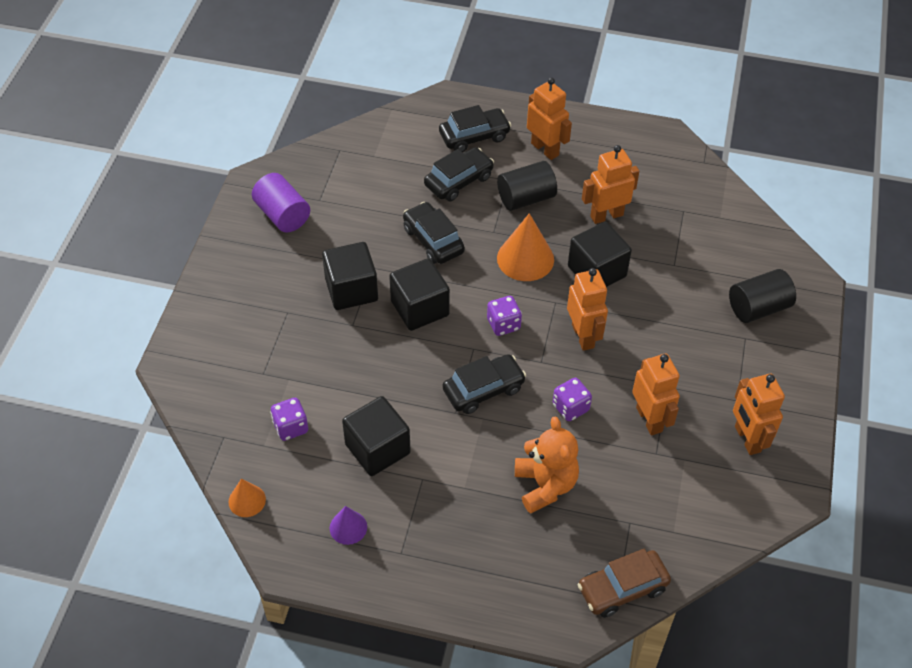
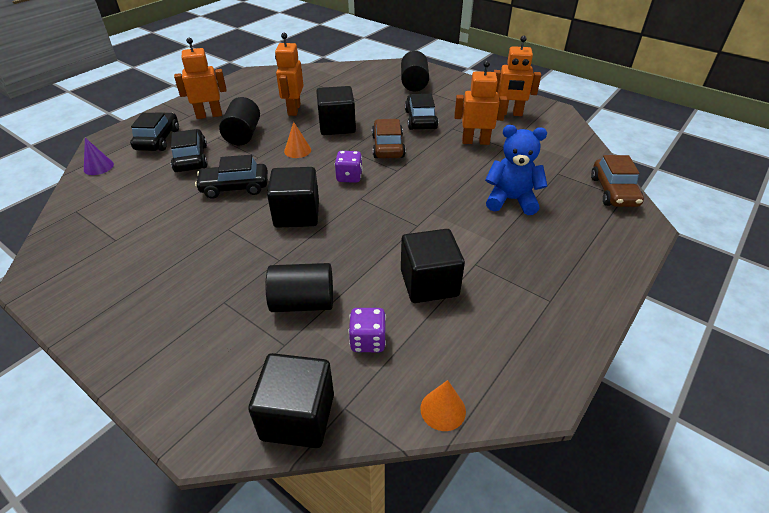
camera: 65 degrees left, 10 degrees down
(282, 215) = (102, 270): purple cylinder -> none
(311, 365) = (303, 302): none -> black cylinder
(348, 527) = (509, 330): purple cone -> purple cone (98, 167)
(351, 290) = (239, 249): black cube -> black cube (298, 416)
(483, 389) = (404, 204): black car -> black car (420, 120)
(525, 258) = (297, 150): orange cone -> orange cone, size x0.56
(545, 485) = (511, 200): orange teddy bear -> blue teddy bear
(570, 408) = (447, 169): purple dice -> none
(583, 336) = (388, 146): orange robot -> brown car

